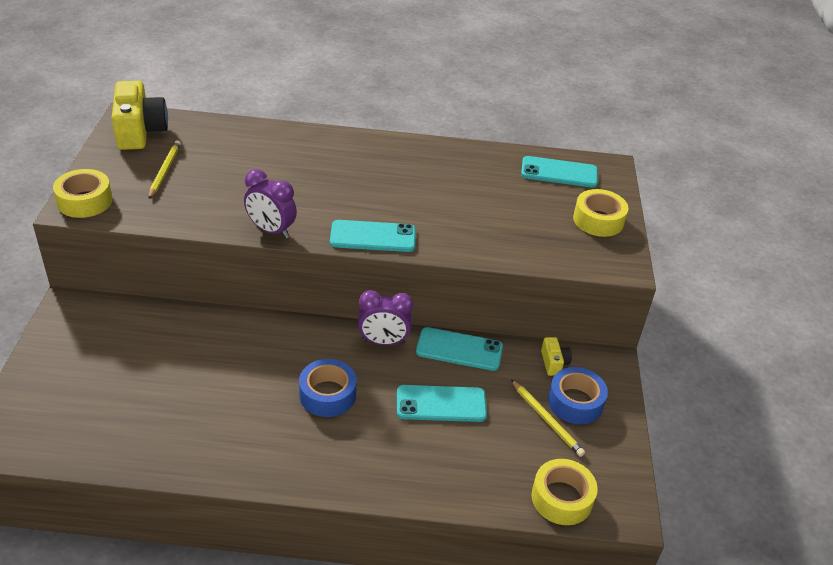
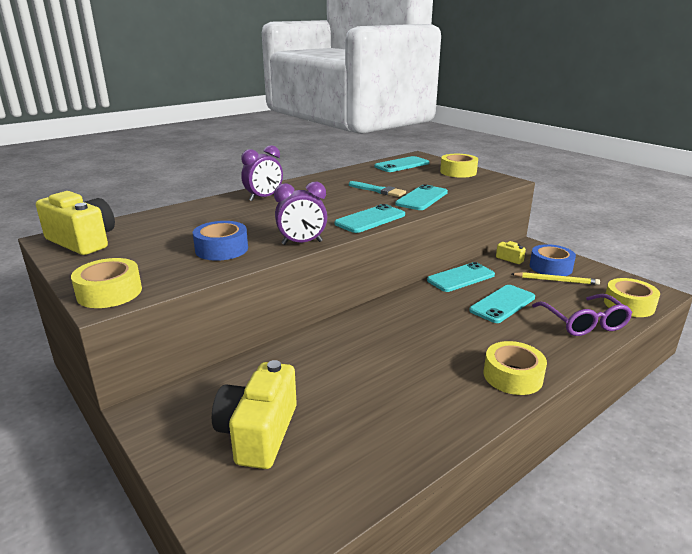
camera: 40 degrees left, 15 degrees down
(99, 372) = (258, 433): none -> yellow camera
(164, 171) = (151, 250): yellow pencil -> none
(317, 469) = (512, 376): none -> yellow tape
(327, 394) = (440, 338): blue tape -> blue tape (221, 249)
(383, 342) = (418, 296): purple clock -> purple clock (264, 198)
(455, 200) = (378, 190): none -> turquoise brush
(474, 237) = (422, 198): none -> turquoise phone
(475, 477) = (583, 322): none -> purple glasses

